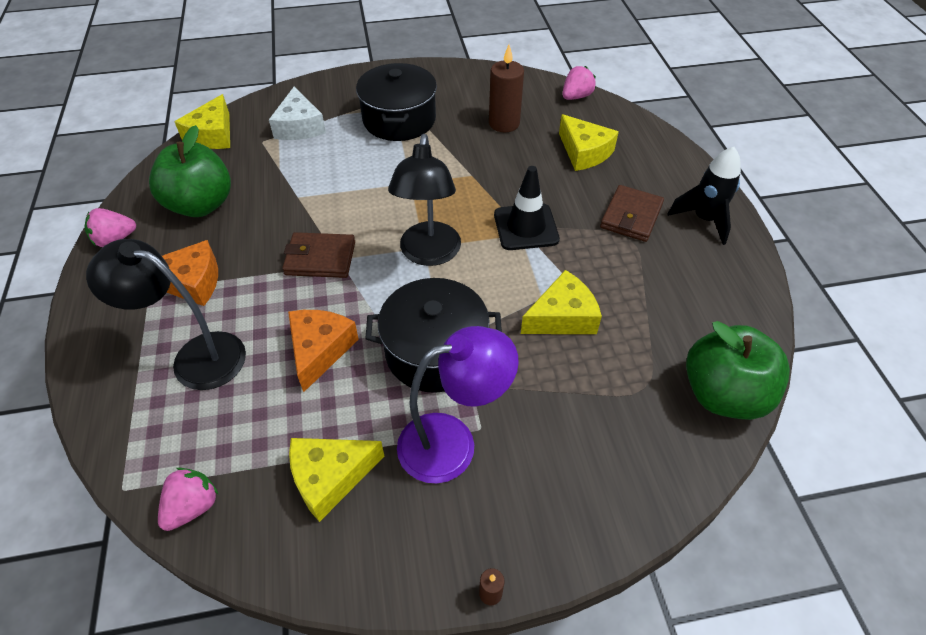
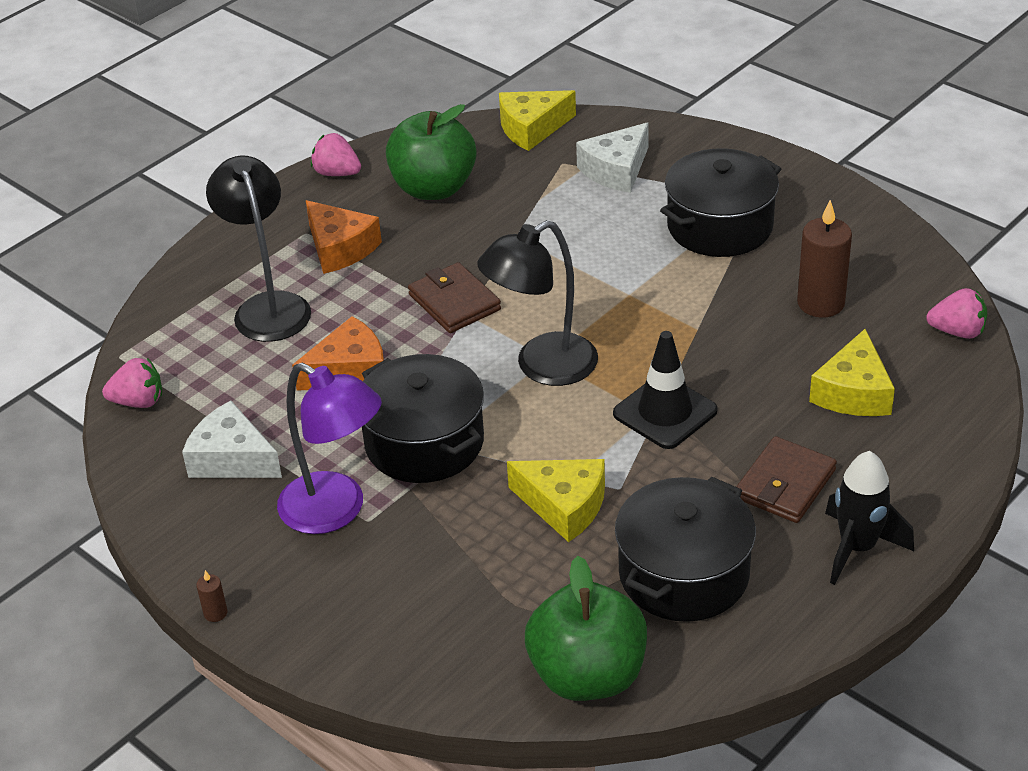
camera: 55 degrees right, 10 degrees down
(330, 477) = (232, 458): yellow cheese -> white cheese
(631, 216) = (785, 484): brown wallet -> brown wallet turned 45 degrees counterclockwise
(668, 298) = (684, 574): none -> black pot

